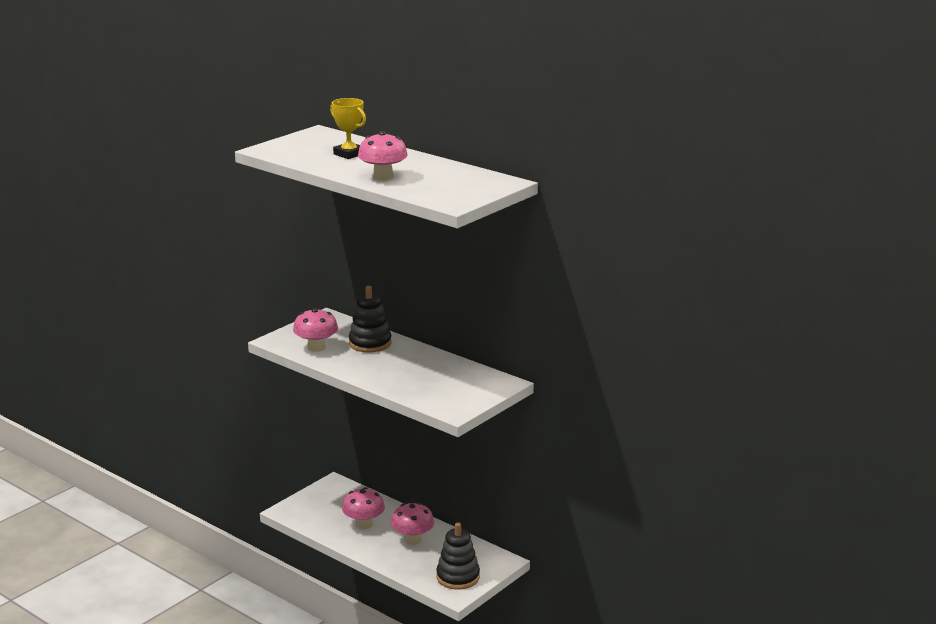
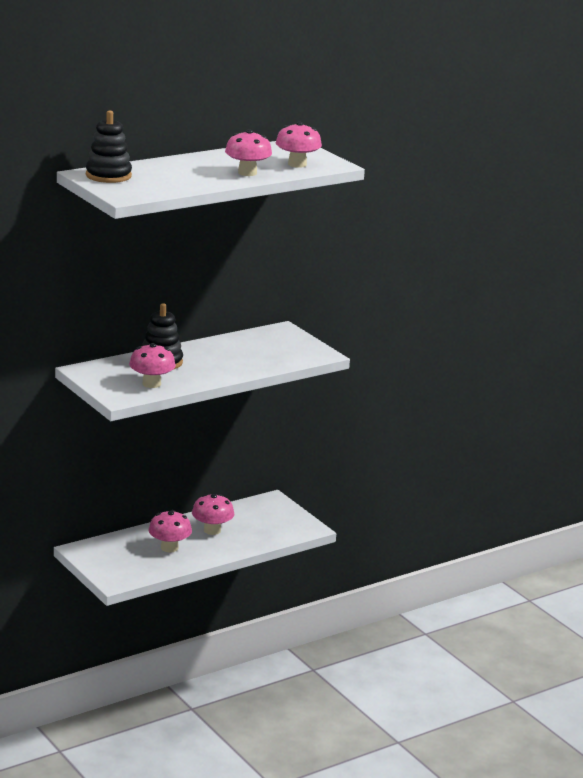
camera: 75 degrees left, 0 degrees up
(349, 154) = (170, 173): yellow trophy -> none
(434, 190) = (297, 164): none -> pink mushroom
(458, 577) = (285, 522): black stacking toy -> black stacking toy (108, 175)

